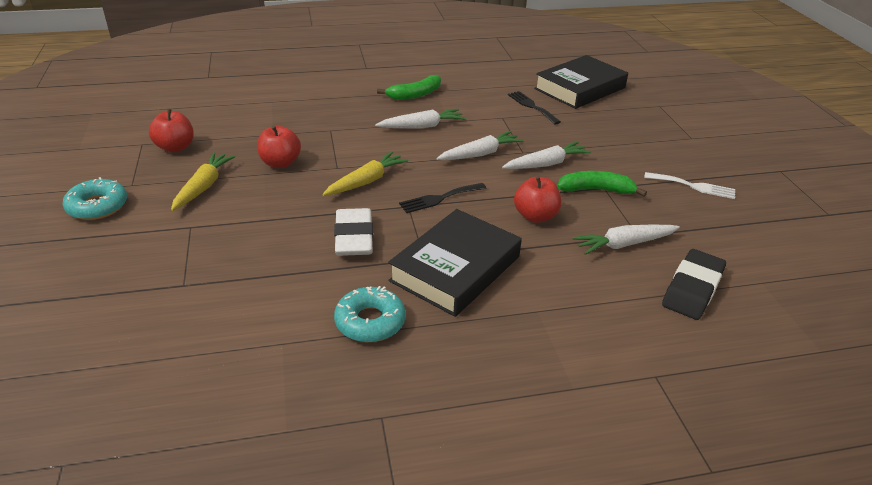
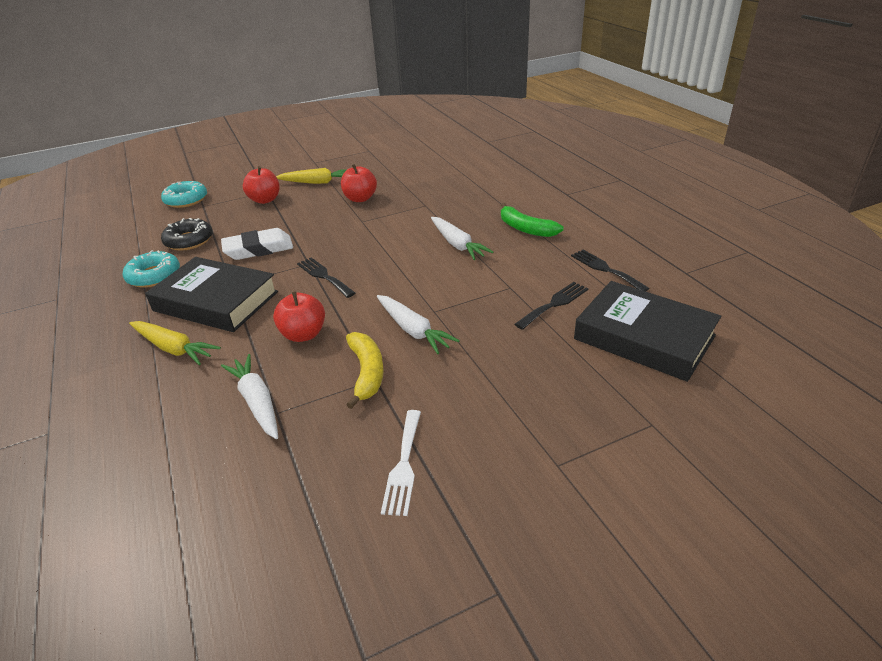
camera: 80 degrees right, 0 degrees up
(97, 206) = (286, 161): turquoise donut -> turquoise donut (186, 200)
(175, 147) = (368, 160): red apple -> red apple (265, 200)
(290, 294) = (189, 241): none -> black donut
(366, 181) = (343, 237): yellow carrot -> yellow carrot (173, 348)
(480, 154) = (416, 285): white carrot -> none
(495, 81) = (605, 269): none -> black fork
(596, 190) = (367, 373): green banana -> yellow banana
(692, 289) = (172, 461): black eraser -> none

